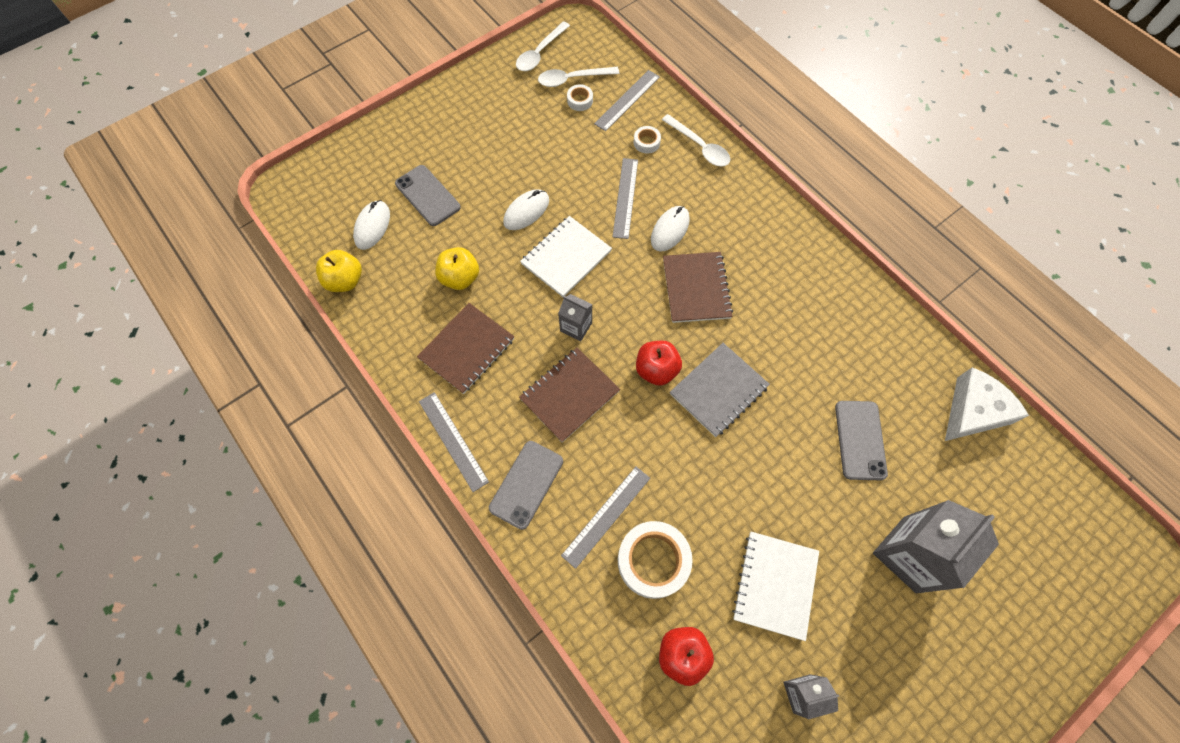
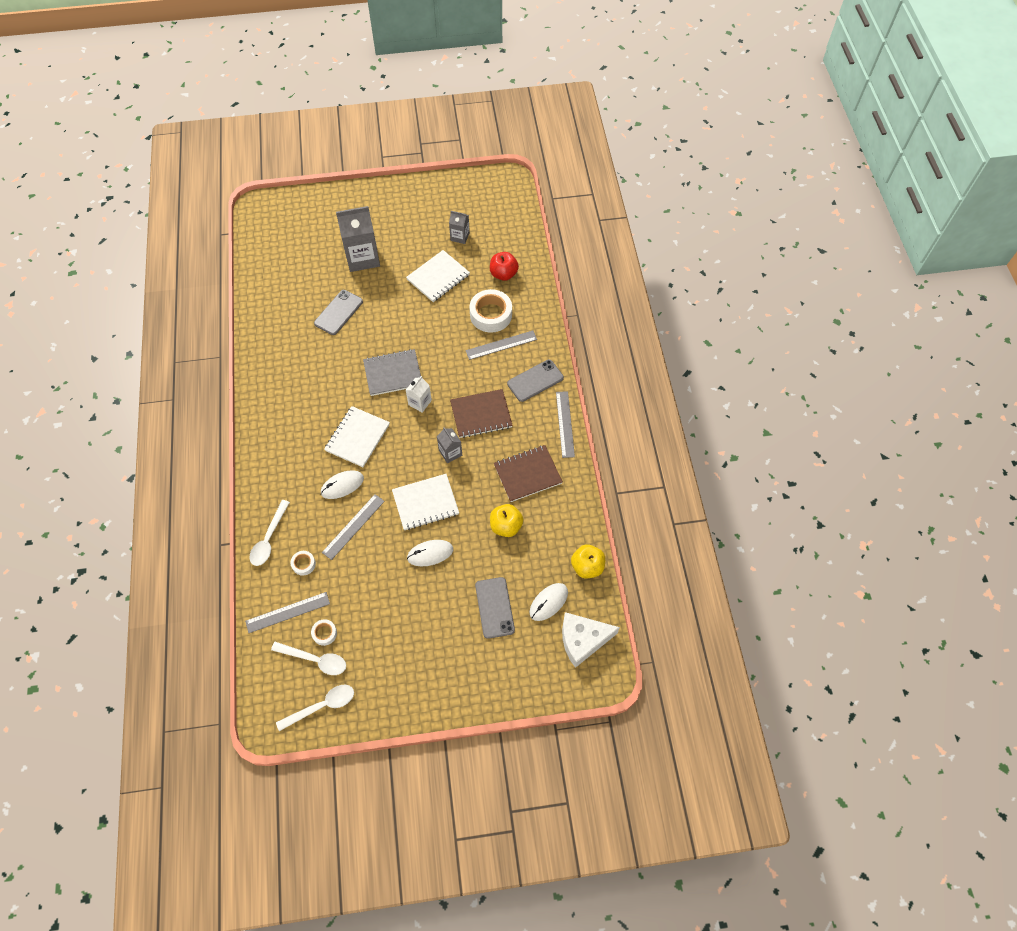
camera: 150 degrees left, 5 degrees down
(656, 370) = (420, 402): red apple -> white carton
(696, 288) = (357, 437): brown notebook -> white notebook
(699, 147) = (269, 539): white spoon -> white spoon turned 150 degrees counterclockwise
(973, 411) = (266, 295): white cheese -> white cheese (583, 640)

